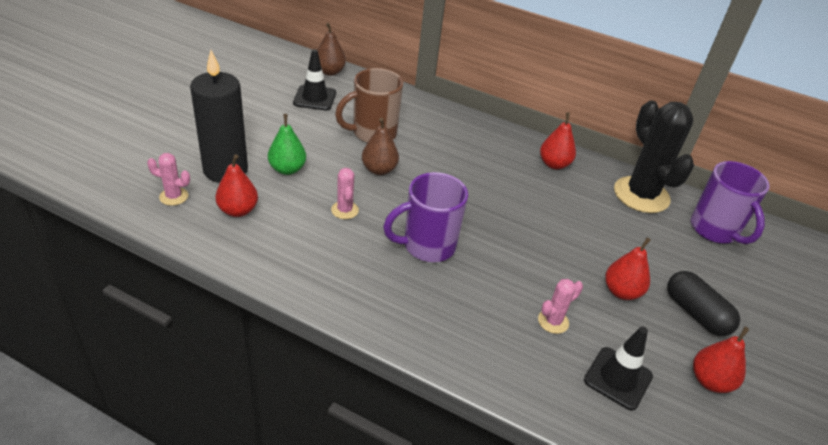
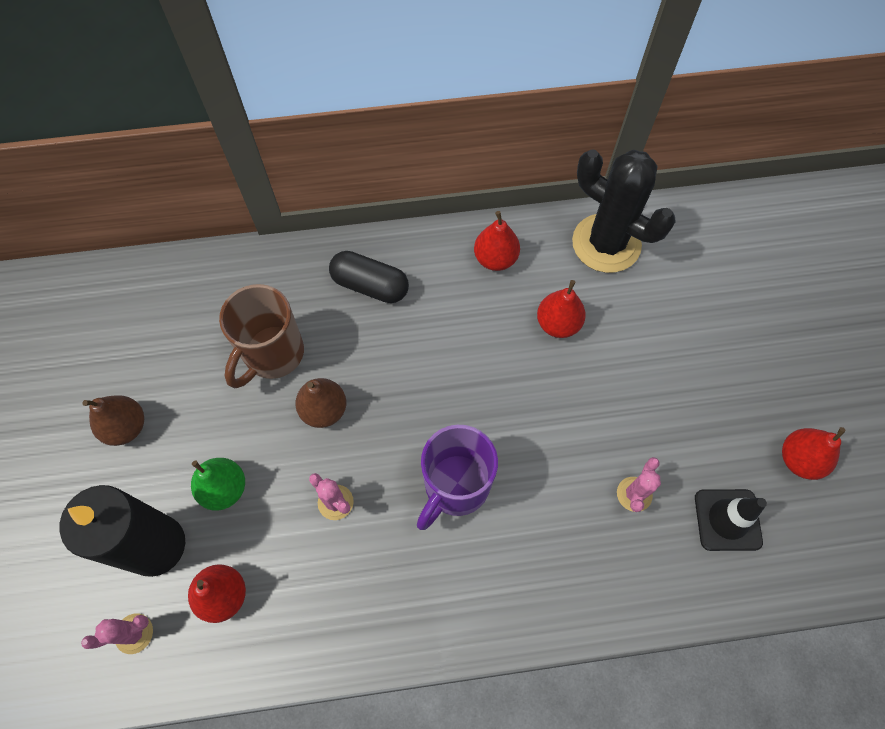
camera: 30 degrees left, 25 degrees up
(314, 98) = (158, 343): black traffic cone -> none
(330, 72) = (137, 280): brown pear -> brown pear (126, 427)
(621, 292) = (668, 403): red pear -> red pear (558, 324)
(696, 313) = (744, 381): black capsule -> black capsule (370, 285)
(715, 230) = (699, 246): purple mug -> none

